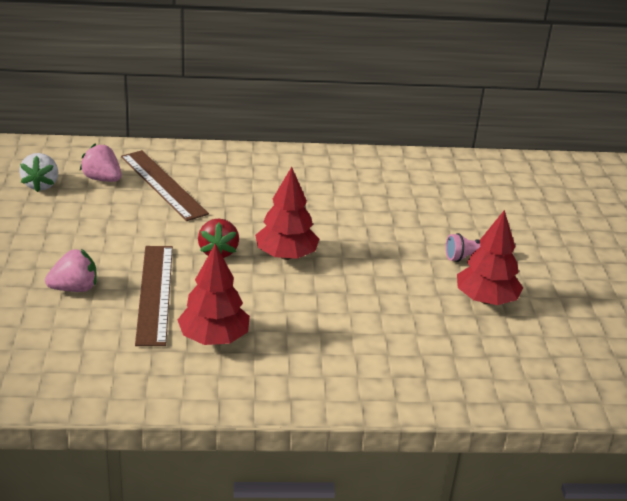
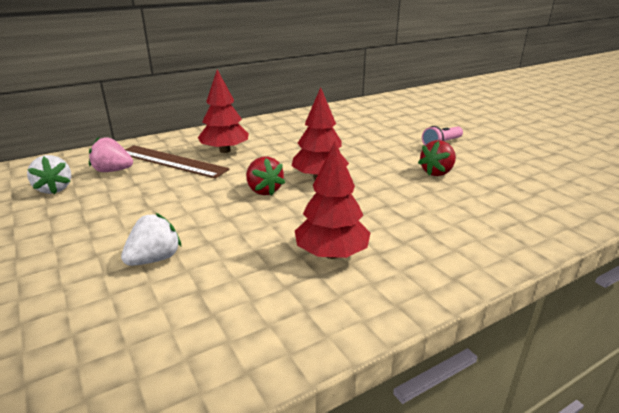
camera: 25 degrees left, 5 degrees down
(74, 288) = (155, 259): pink strawberry -> white strawberry
(155, 293) = (240, 237): brown ruler -> none
(416, 293) = (437, 172): none -> red strawberry
(486, 299) = (483, 163): red tree -> red tree (225, 151)

